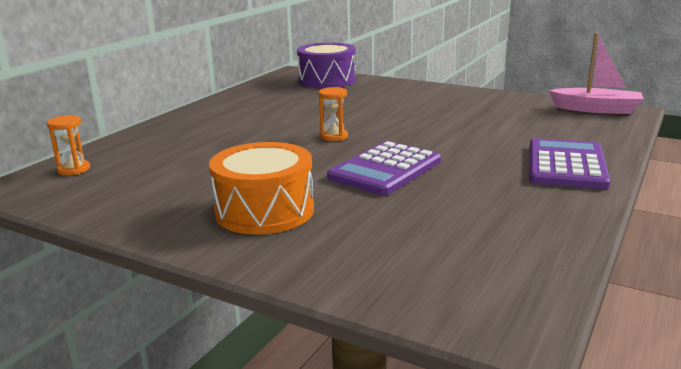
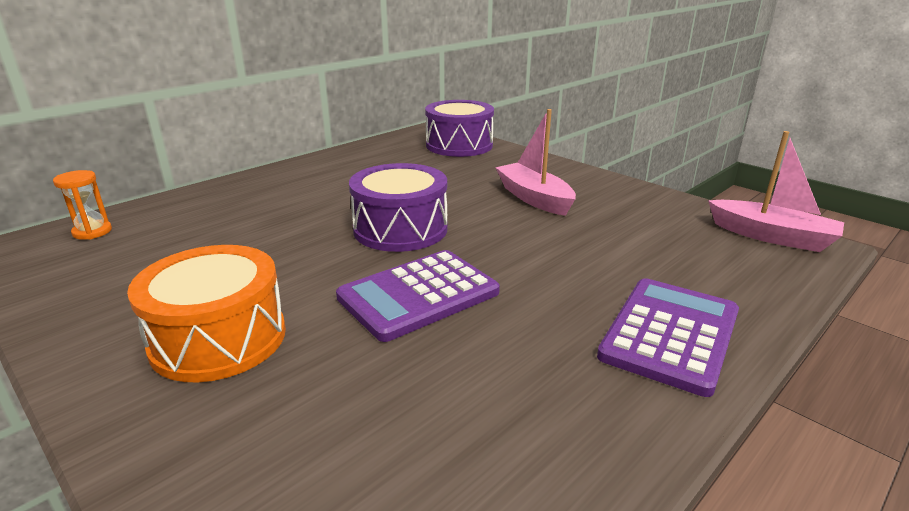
camera: 15 degrees right, 5 degrees up
(334, 136) = (400, 229): orange hourglass -> purple drum
(418, 107) = (534, 198): none -> pink boat

